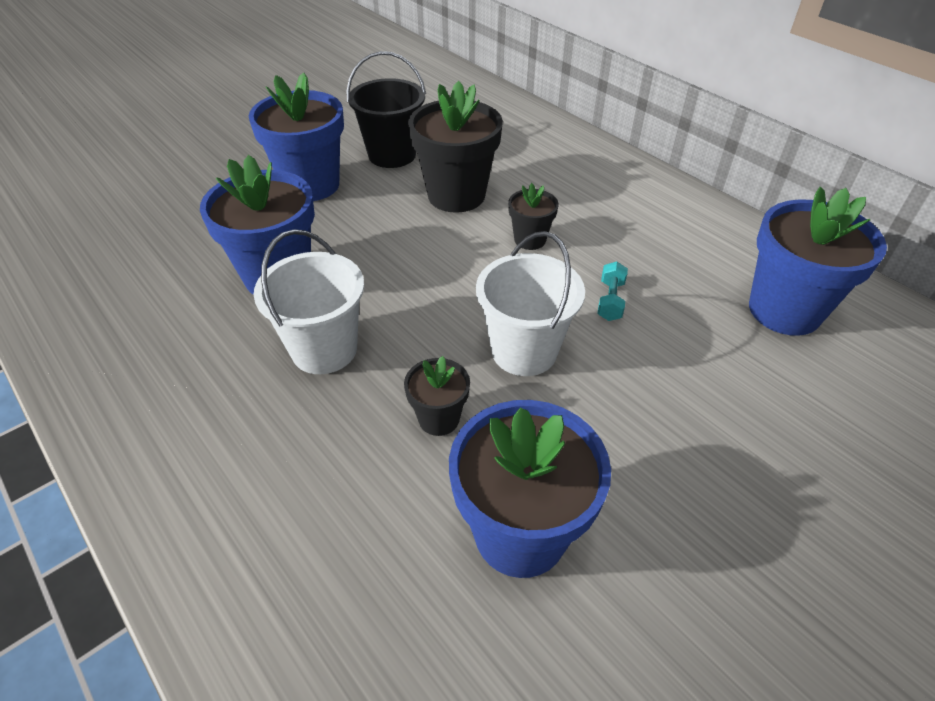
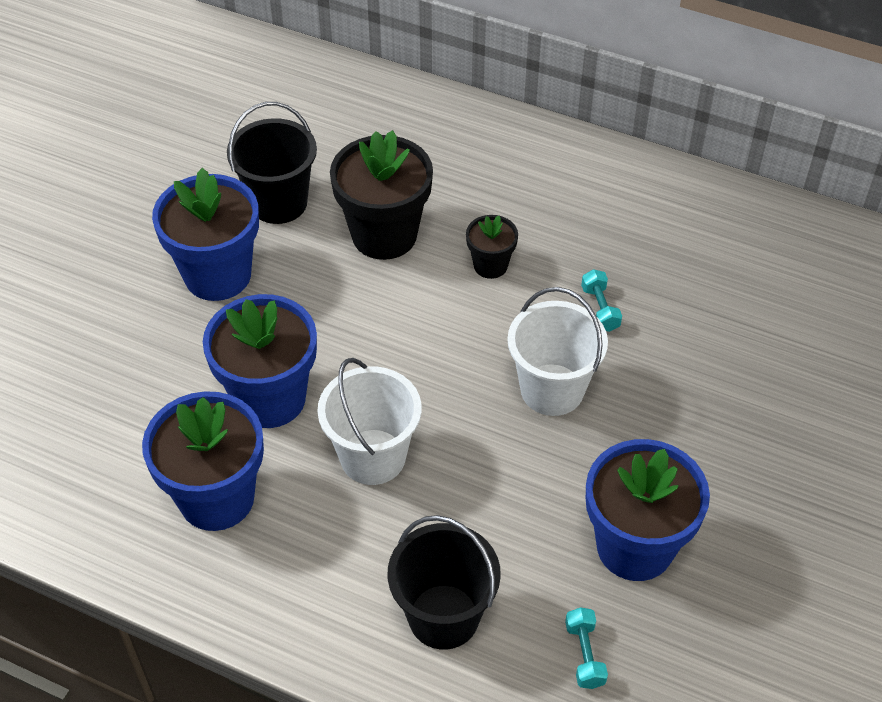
camera: 25 degrees left, 5 degrees up
(277, 521) = (443, 616): none -> black bucket
(391, 633) = (584, 655): none -> turquoise dumbbell
(439, 419) = (517, 481): black flower pot -> none
(784, 310) = (751, 264): blue flower pot -> blue flower pot (216, 498)

